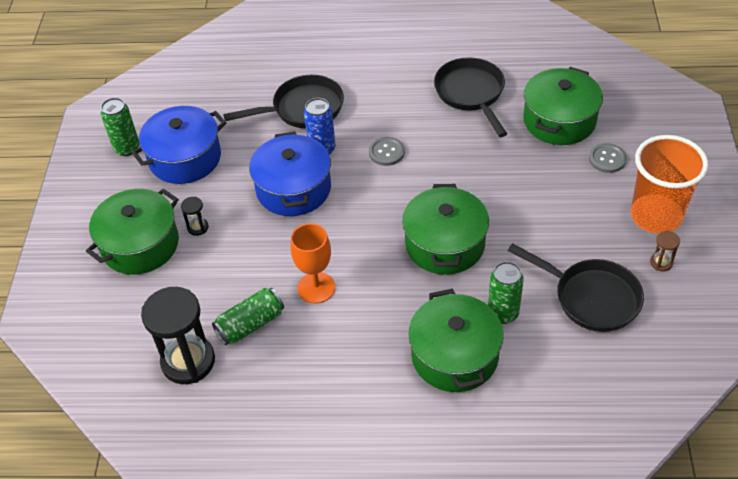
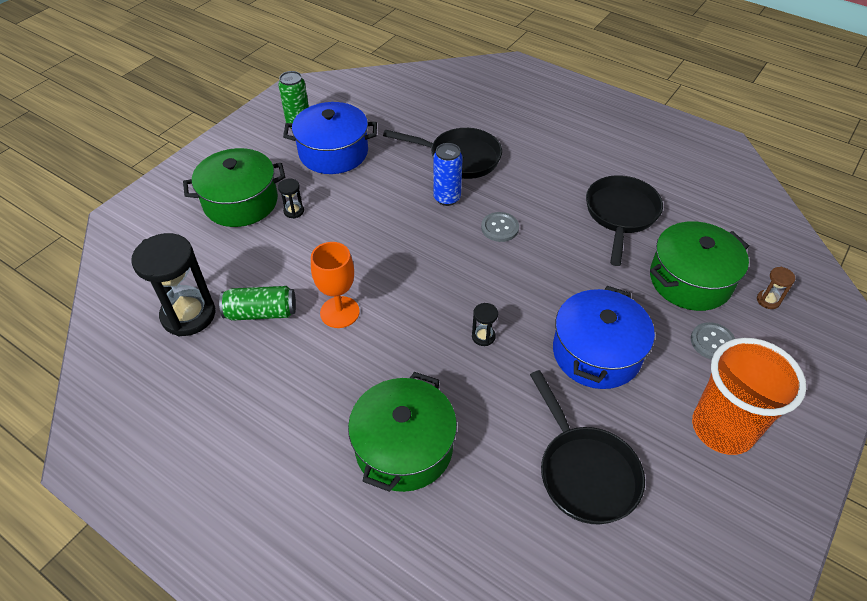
camera: 30 degrees right, 0 degrees up
(293, 189) = (395, 219): blue pot -> blue pot (596, 353)
(445, 244) = (483, 336): green pot -> black hourglass
(503, 313) = (483, 434): green can -> none
(661, 262) = (691, 481): brown hourglass -> brown hourglass (768, 300)

